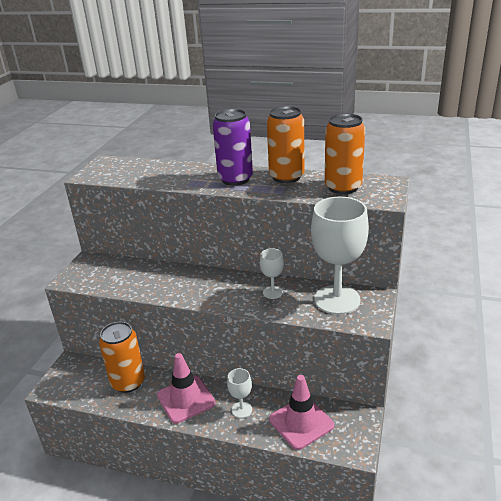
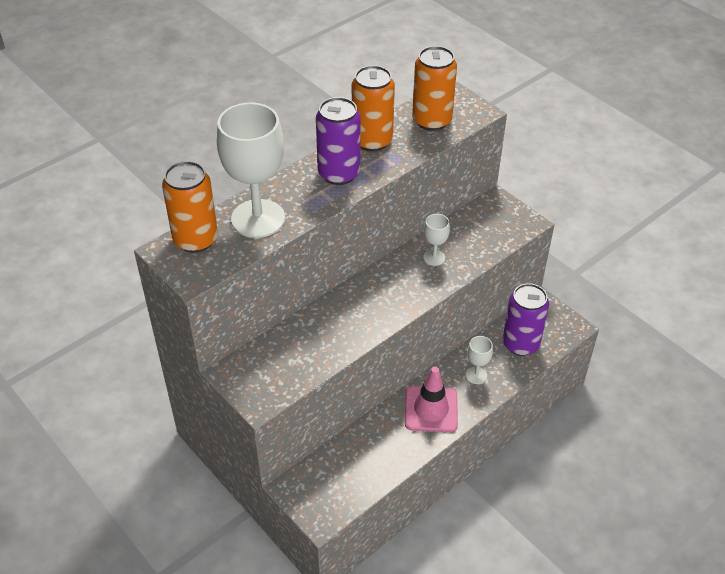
camera: 60 degrees left, 15 degrees up
(128, 382) = (369, 445): orange can -> orange can (196, 239)
(301, 422) = (520, 344): pink traffic cone -> purple can
(337, 300) = (481, 225): white goblet -> white goblet (258, 218)

